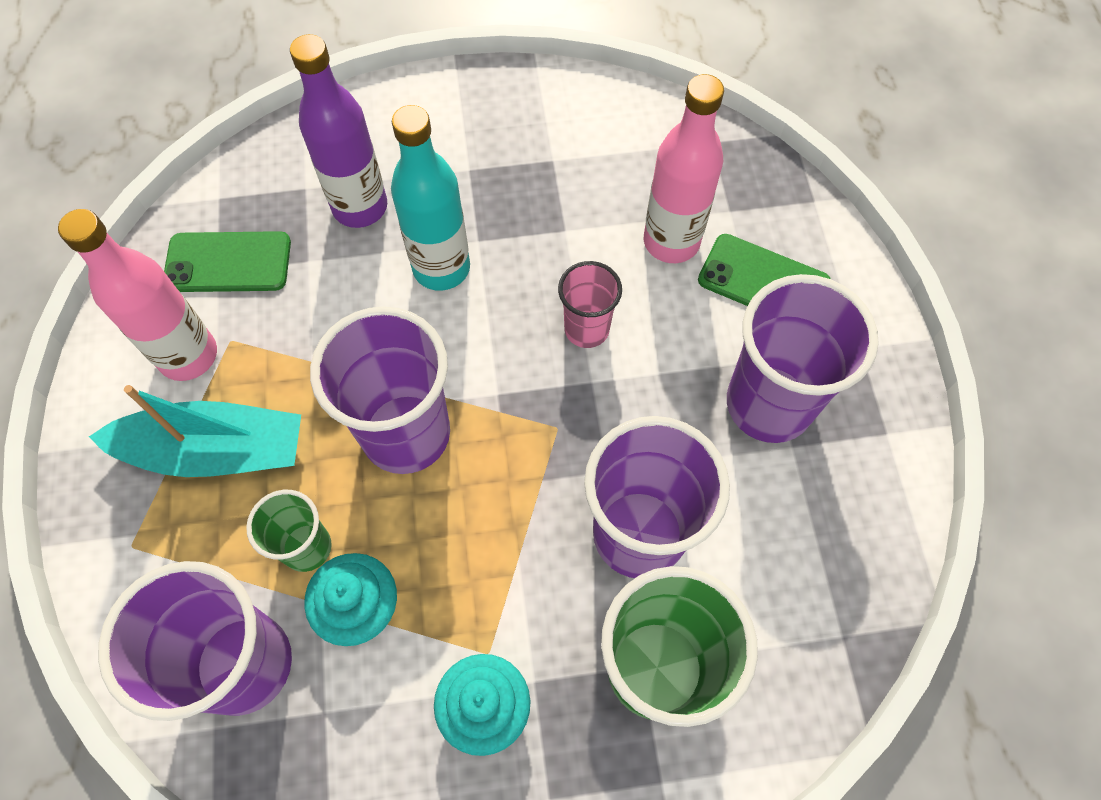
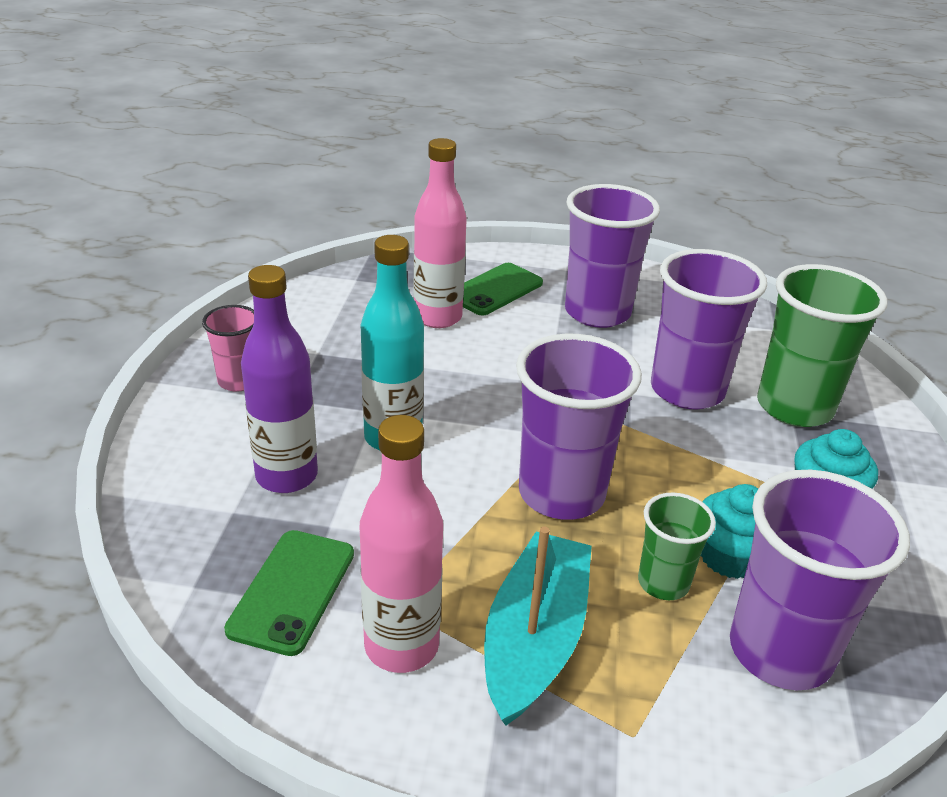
camera: 75 degrees left, 30 degrees down
(586, 329) = (498, 374): pink cup -> pink cup (238, 381)

